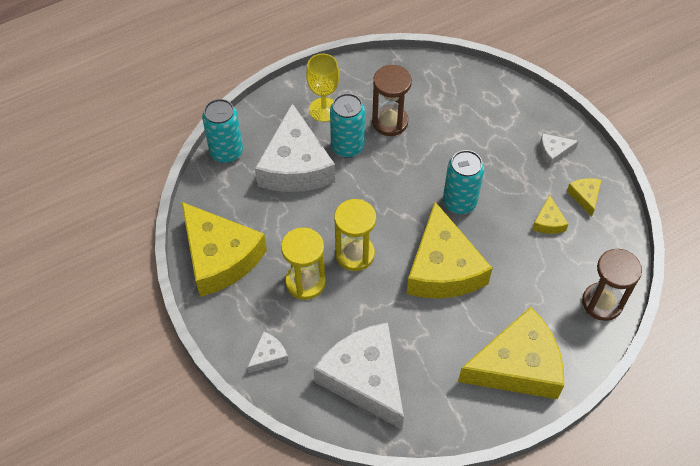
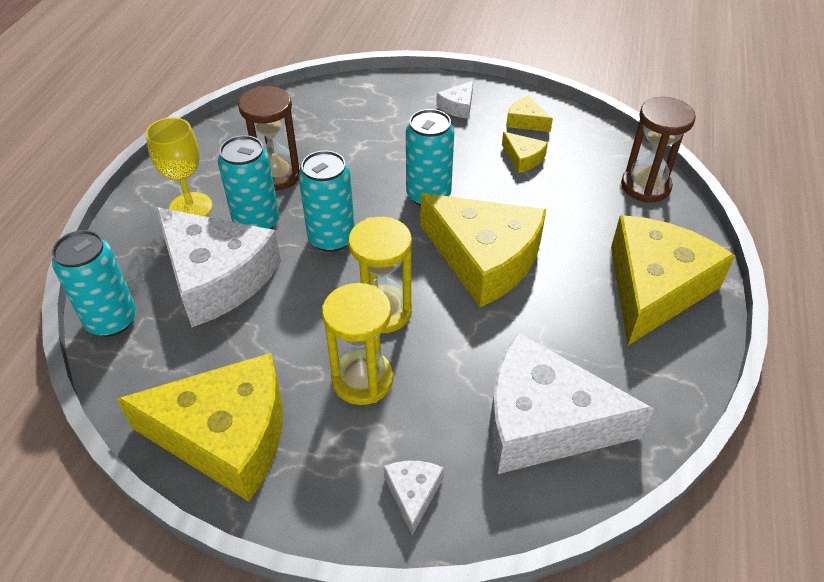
camera: 45 degrees left, 10 degrees down
(375, 188) = (331, 238): none -> turquoise can

